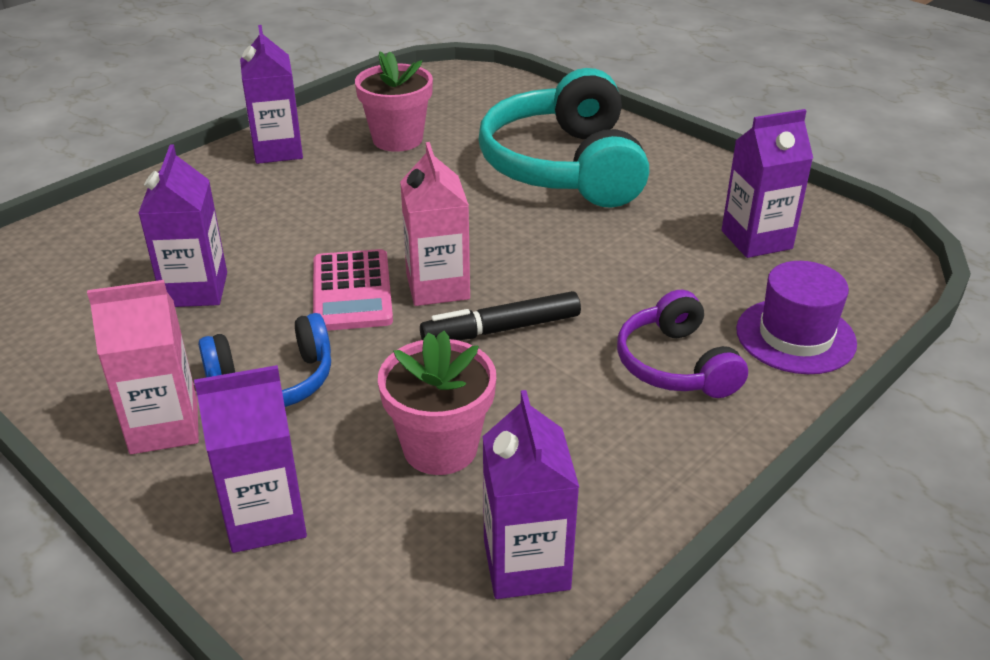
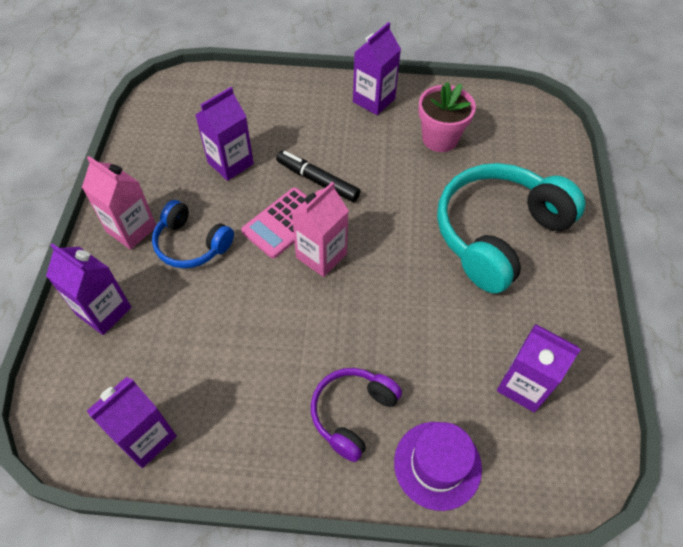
camera: 50 degrees right, 20 degrees up
(440, 448) = (198, 346): pink flower pot -> none
(501, 329) = (311, 309): black marker -> black marker (317, 181)

